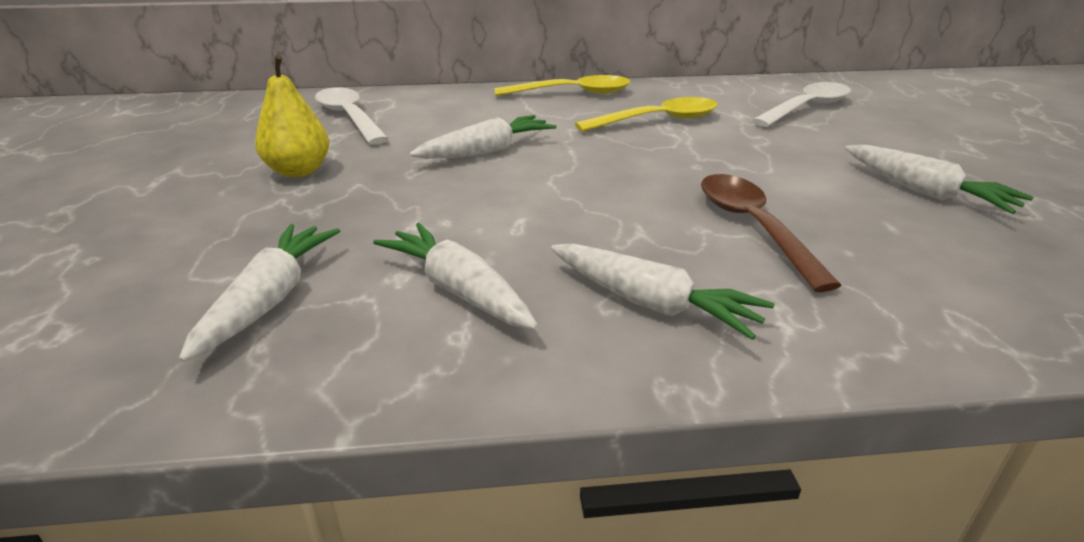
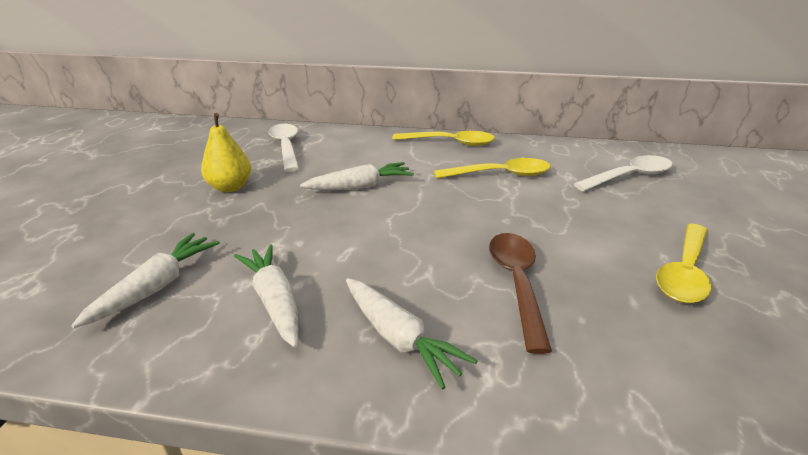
camera: 15 degrees right, 0 degrees up
(925, 192) = (684, 272): white carrot -> yellow spoon

